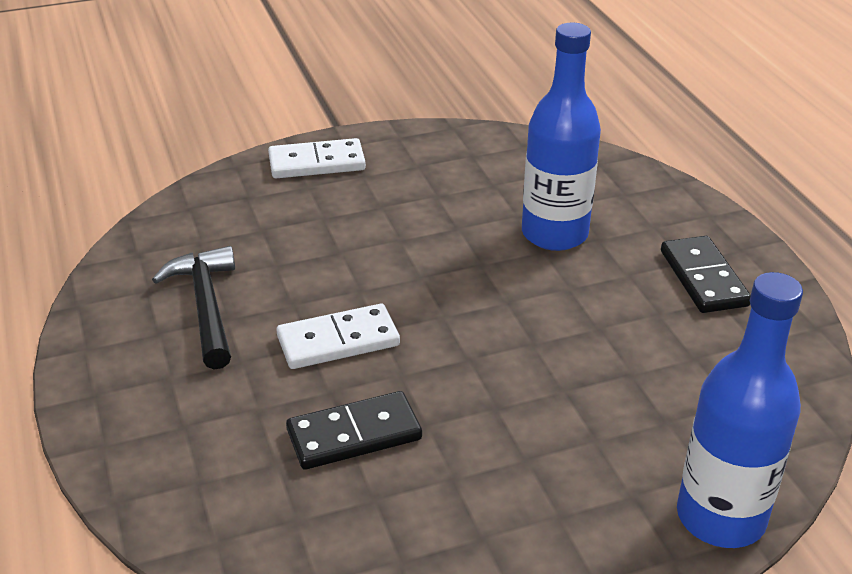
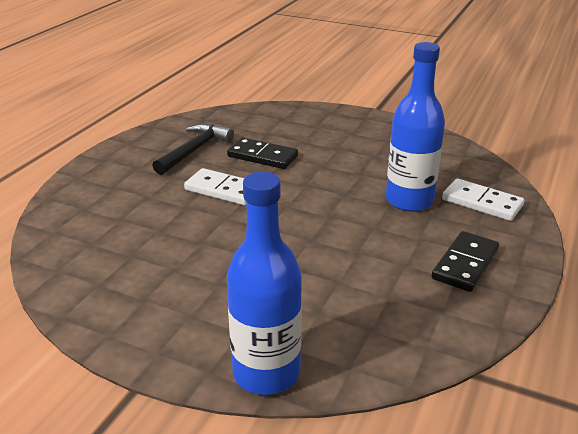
camera: 45 degrees right, 5 degrees down
(317, 163) = (337, 119): white domino -> white domino (482, 202)
(354, 435) = (165, 228): black domino -> black domino (262, 156)

